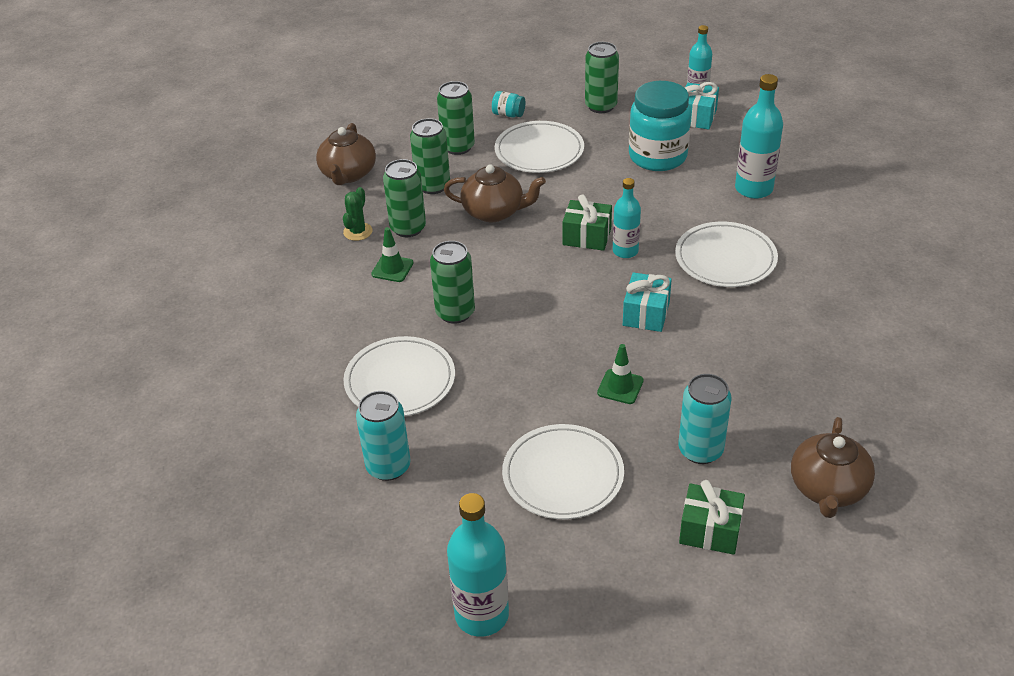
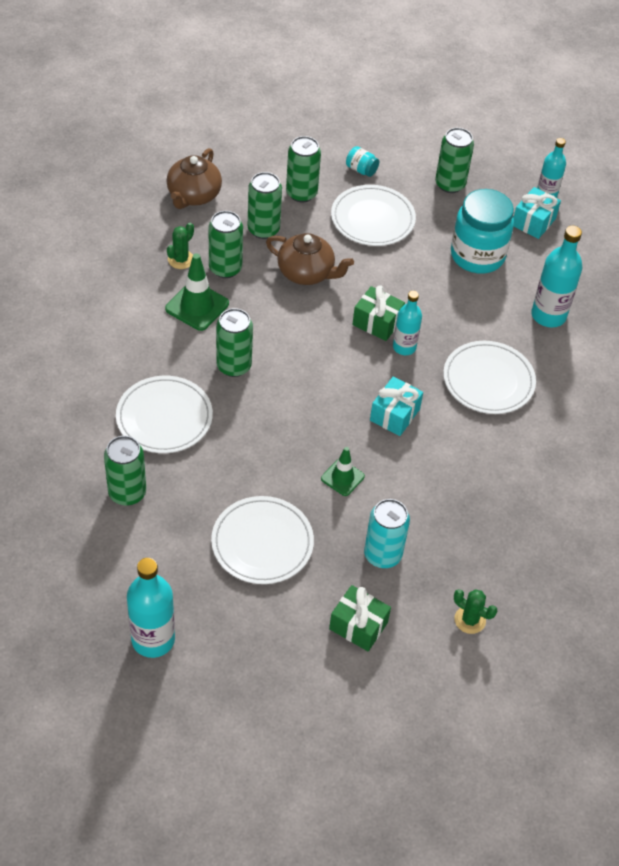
camera: 10 degrees right, 10 degrees up
(388, 466) = (127, 493): turquoise can -> green can
(392, 268) = (197, 306): green traffic cone -> green traffic cone, size x1.59
(828, 489) = (470, 620): brown teapot -> green cactus

